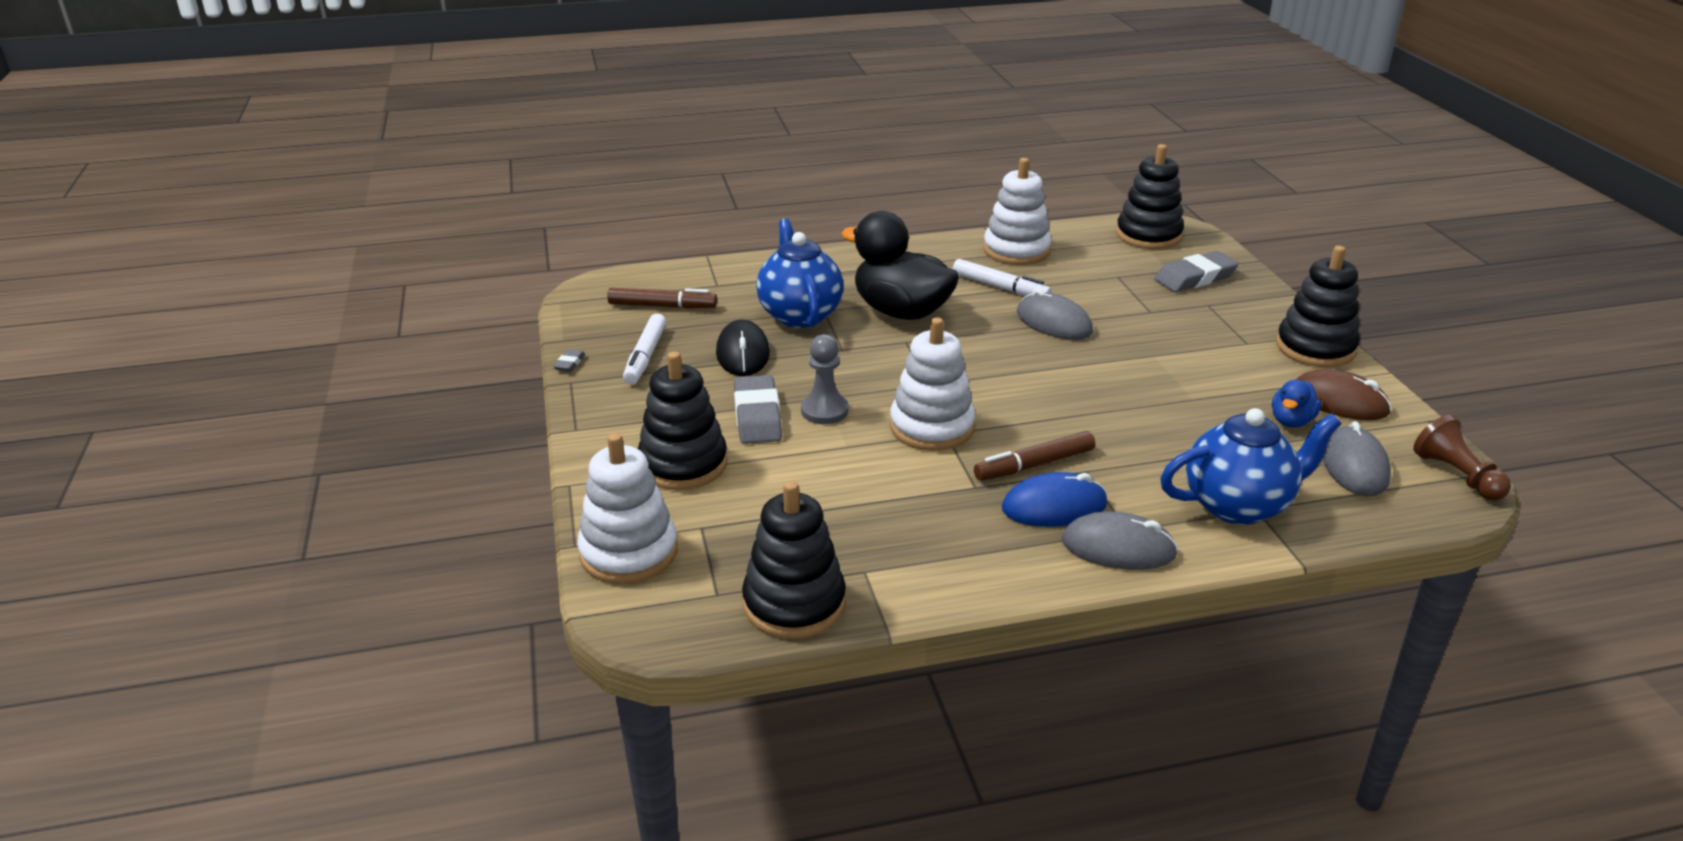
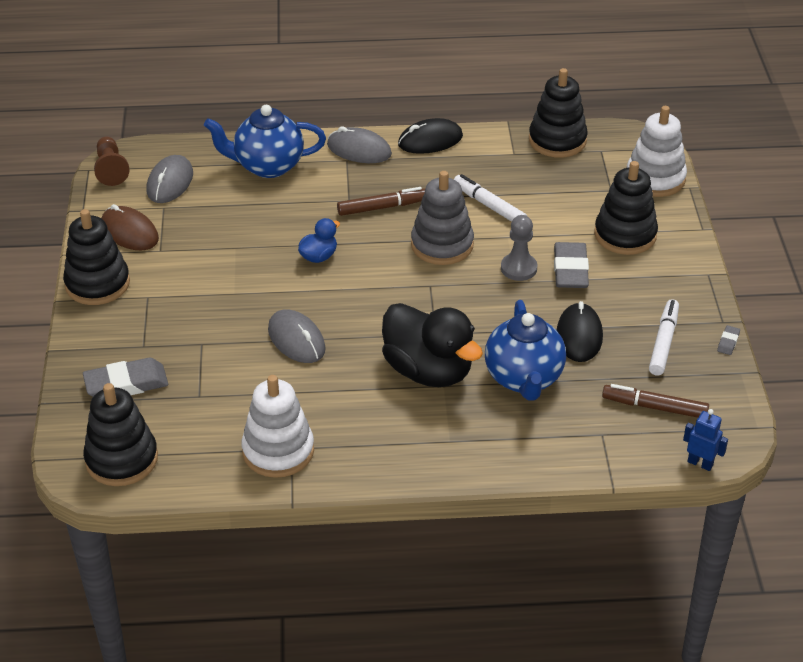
camera: 170 degrees left, 10 degrees up
(623, 274) = (700, 463): none -> blue robot
(932, 427) = (442, 245): white stacking toy -> grey stacking toy
(1000, 287) = (322, 393): white marker -> white marker (489, 205)
(1011, 578) = (430, 140): none -> black mouse
(1054, 507) = (384, 178): blue mouse -> none
(1291, 421) = (180, 220): blue duck -> blue duck (319, 256)

